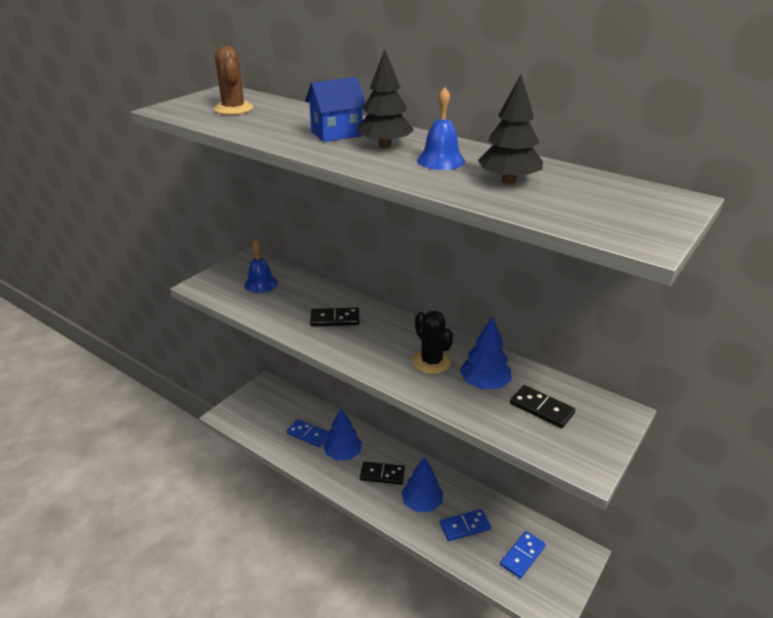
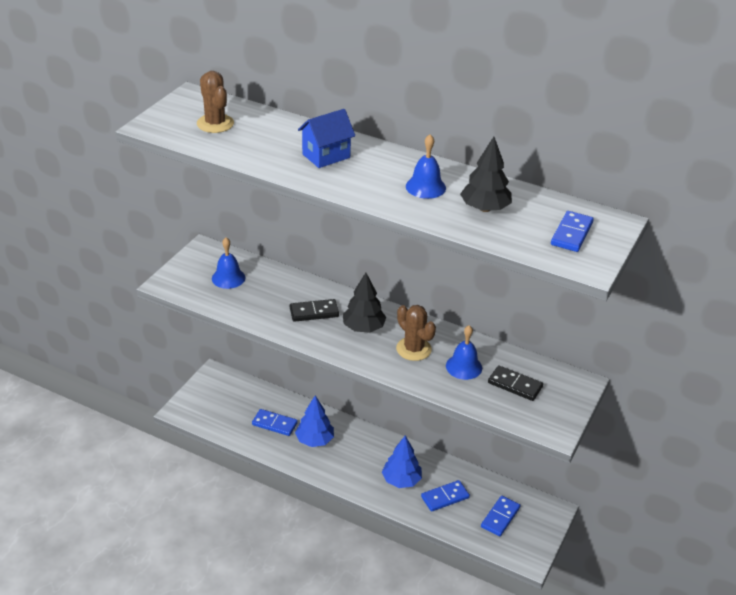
camera: 10 degrees left, 5 degrees up
(382, 474) = (358, 457): black domino -> none
(384, 146) = (373, 170): black tree -> black tree (363, 328)
(431, 362) = (413, 349): black cactus -> brown cactus
(484, 384) = (464, 367): blue tree -> blue bell
(620, 208) = (571, 234): none -> blue domino

